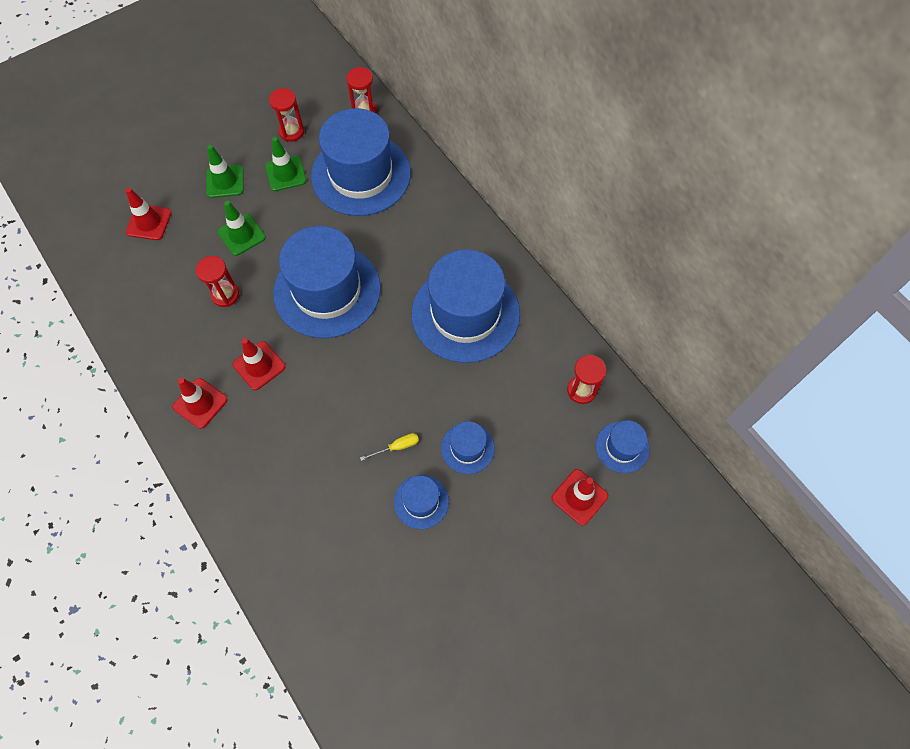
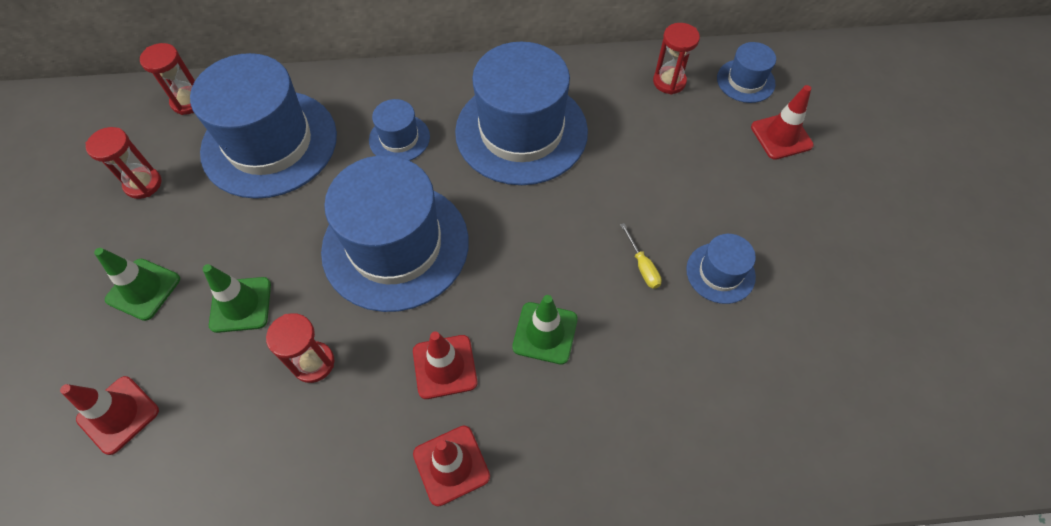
camera: 60 degrees left, 5 degrees down
(285, 173) = (197, 216): green traffic cone -> green traffic cone (545, 333)
(397, 447) = (642, 266): yellow screwdriver -> yellow screwdriver turned 150 degrees clockwise
(467, 448) = (679, 202): blue hat -> blue hat (399, 138)

